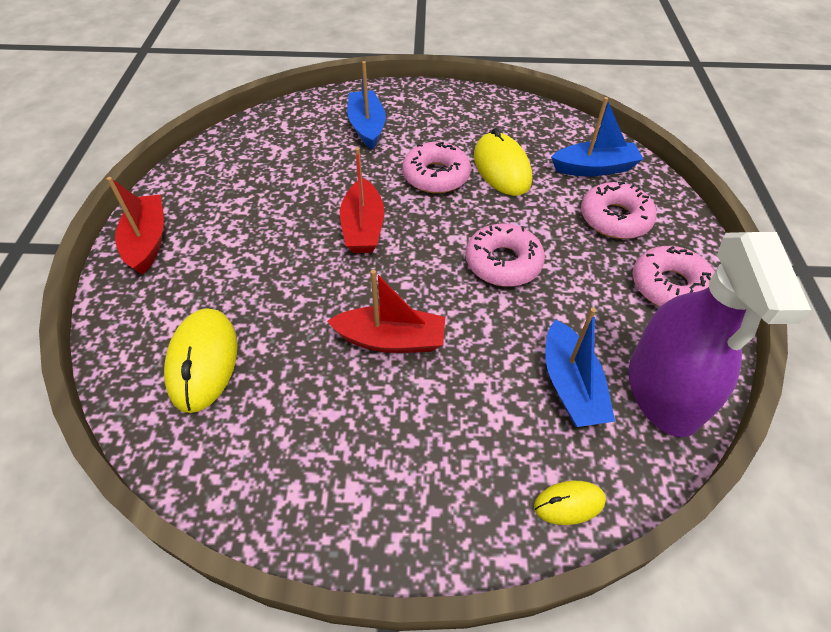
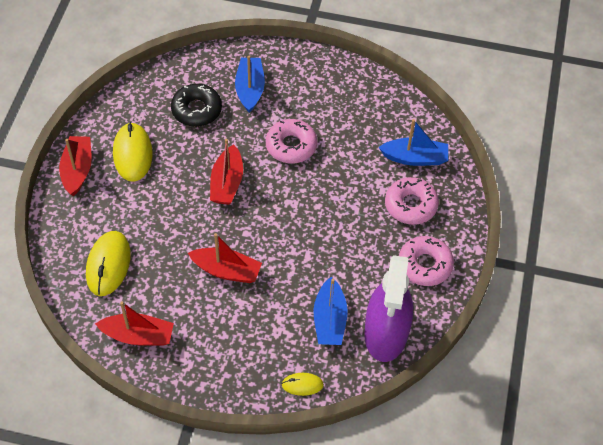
camera: 10 degrees right, 5 degrees up
(266, 469) = (138, 336): none -> red boat
(304, 155) = (196, 110): none -> black donut
(501, 168) = (343, 147): yellow mouse -> yellow mouse (132, 154)
(503, 263) = (317, 228): pink donut -> none

